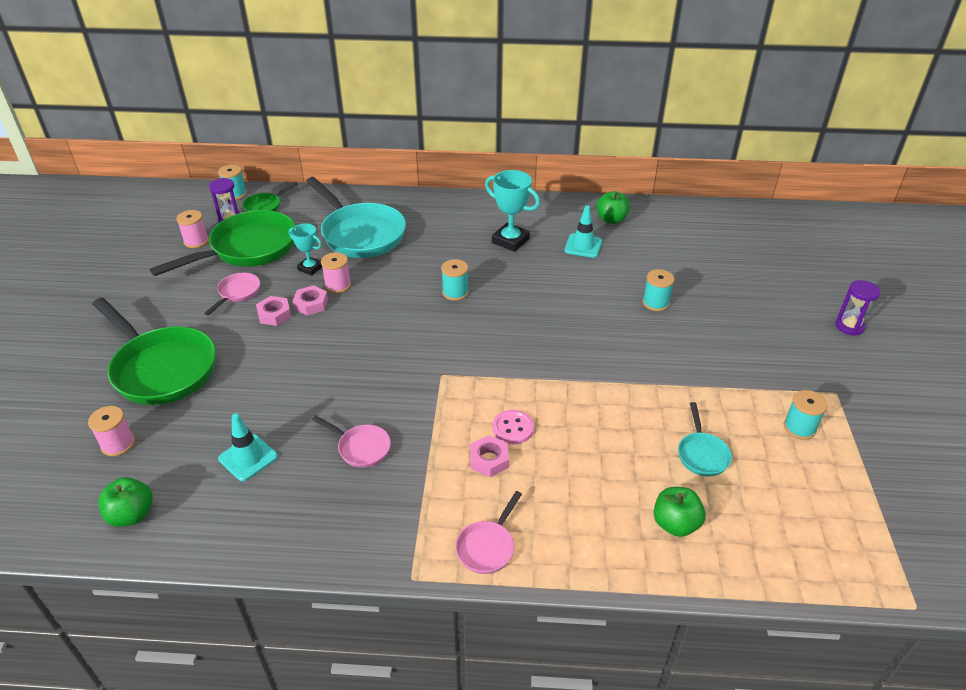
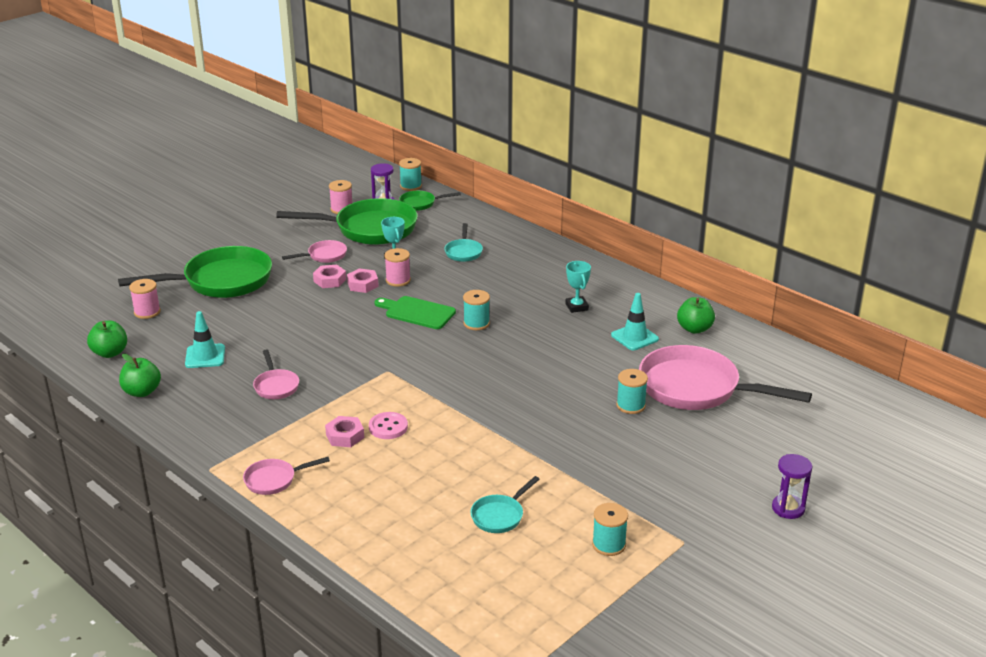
camera: 40 degrees right, 10 degrees down
(162, 368) = (221, 281): green pan -> green pan turned 105 degrees counterclockwise
(360, 234) = (463, 252): turquoise pan -> turquoise pan, size x0.46
(394, 307) = (417, 312): none -> green cutting board
(510, 241) = (576, 307): turquoise trophy -> turquoise trophy, size x0.62
(675, 524) = (412, 540): green apple -> green apple (142, 392)
(676, 266) = (696, 388): none -> pink pan

